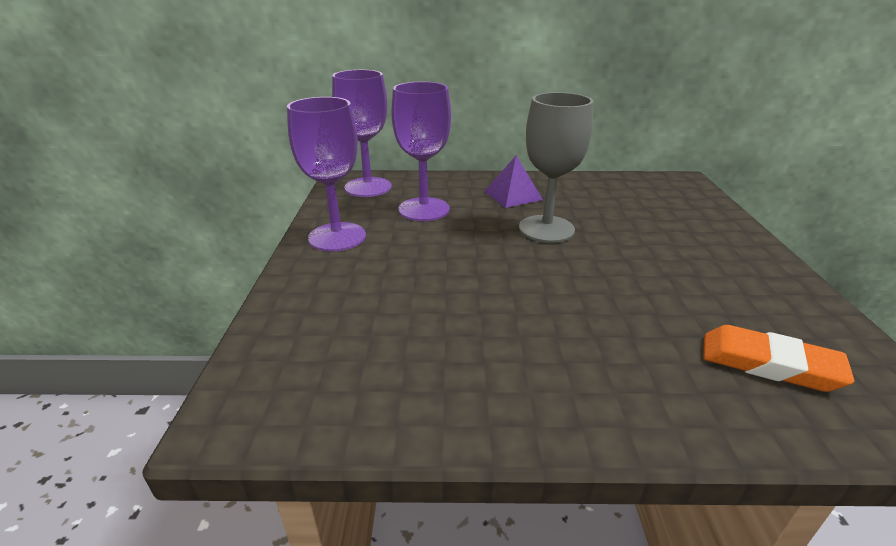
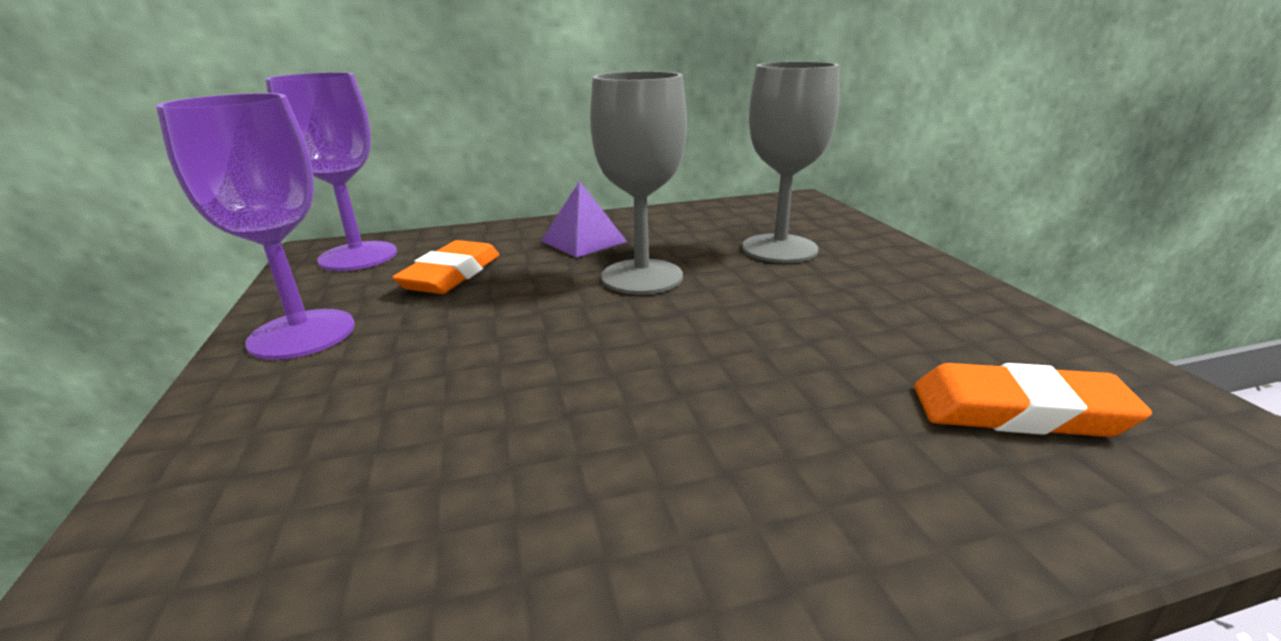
camera: 15 degrees left, 5 degrees down
(424, 209) = (451, 275): purple goblet -> orange eraser
(651, 221) = (779, 248): none -> grey goblet

